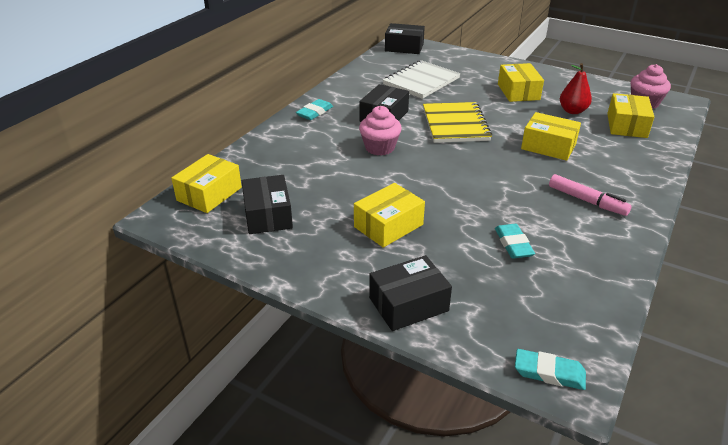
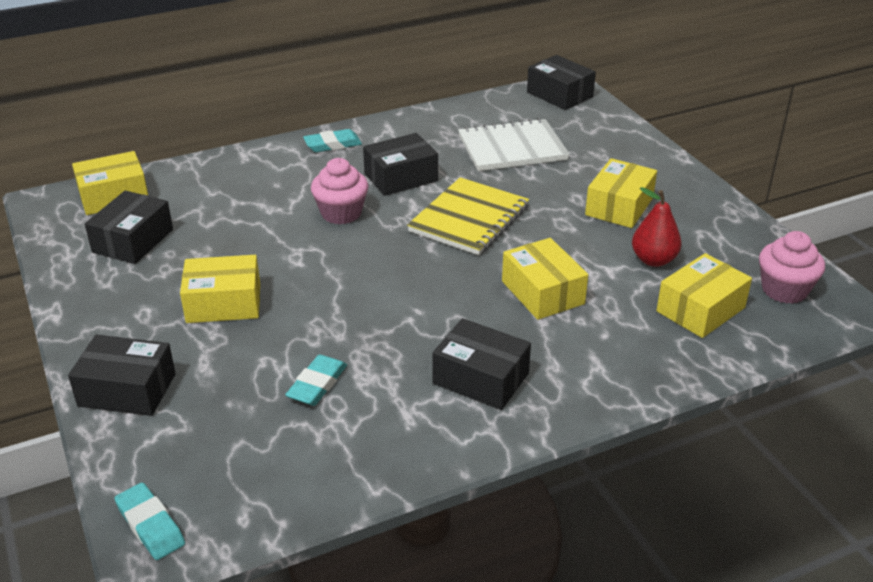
camera: 35 degrees right, 0 degrees up
(587, 201) = (480, 378): pink marker -> black box

